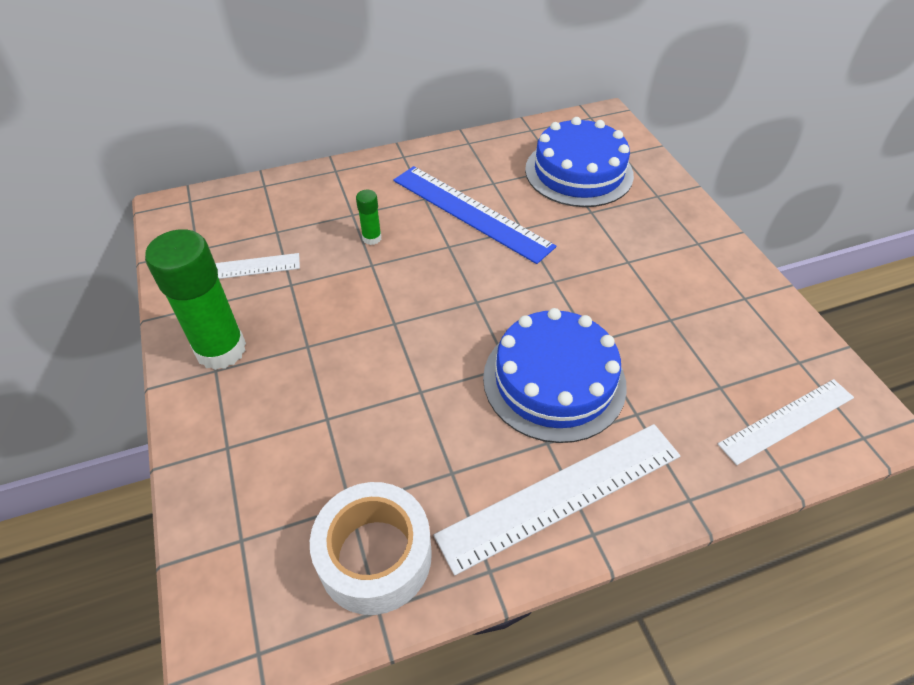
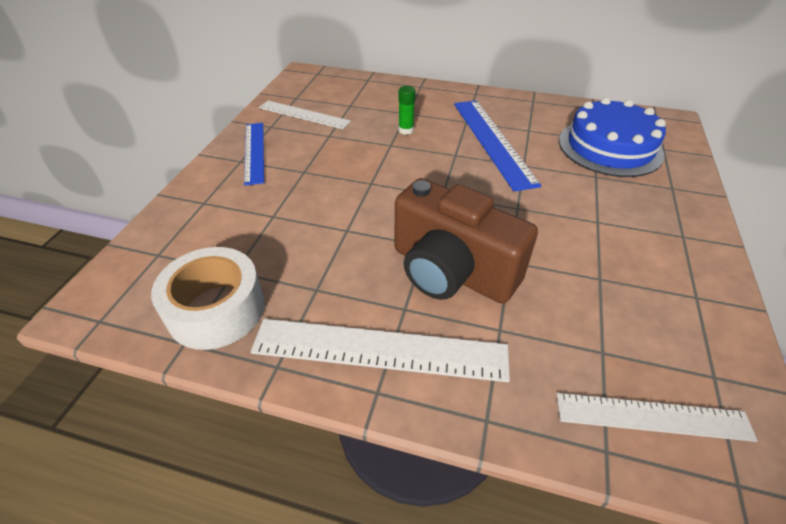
camera: 35 degrees right, 5 degrees down
(221, 350) = (254, 152): green glue stick -> blue ruler
(554, 380) = (451, 271): blue cake -> brown camera

